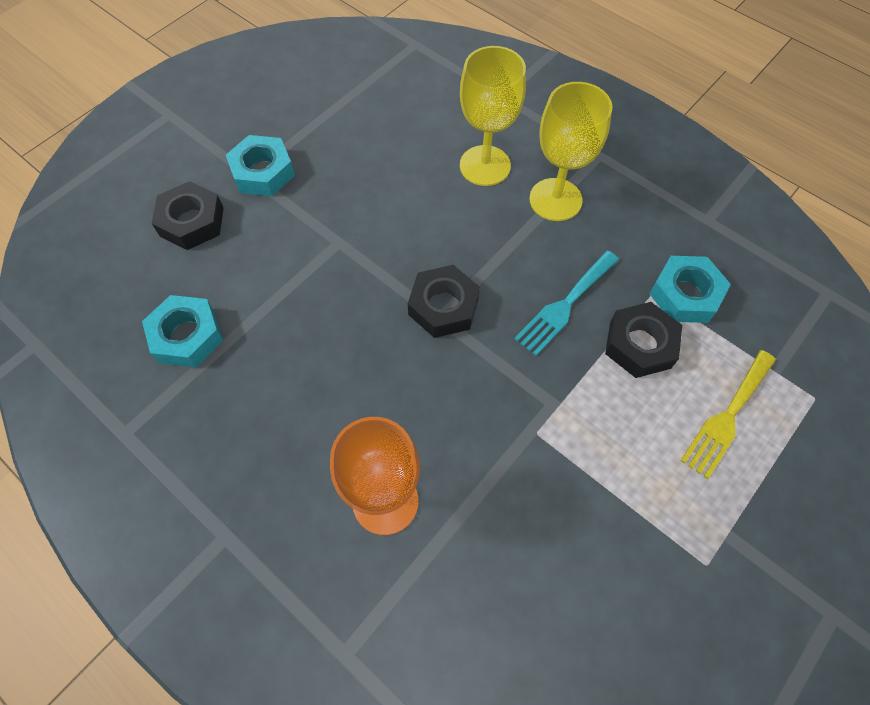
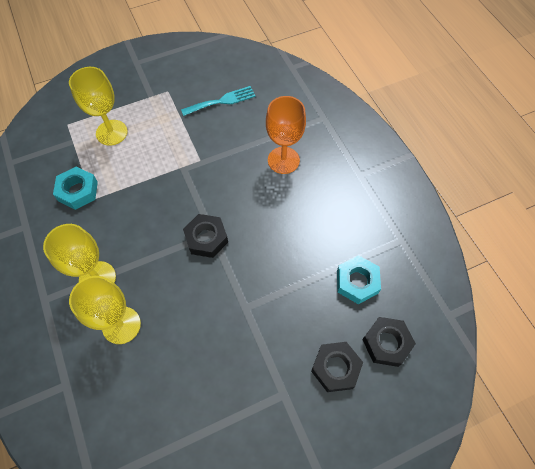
camera: 155 degrees left, 0 degrees up
(263, 172) = (273, 392): turquoise nut -> none
(565, 305) = (142, 211): turquoise fork -> turquoise fork (222, 101)
(640, 345) = (122, 177): black nut -> black nut (386, 343)
(727, 417) = (111, 132): yellow fork -> yellow goblet

